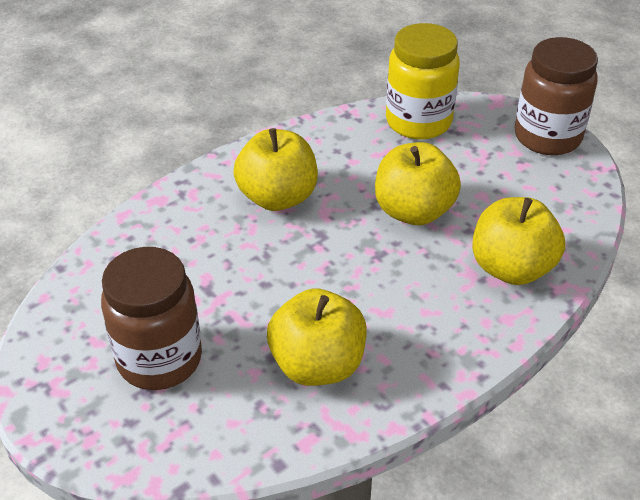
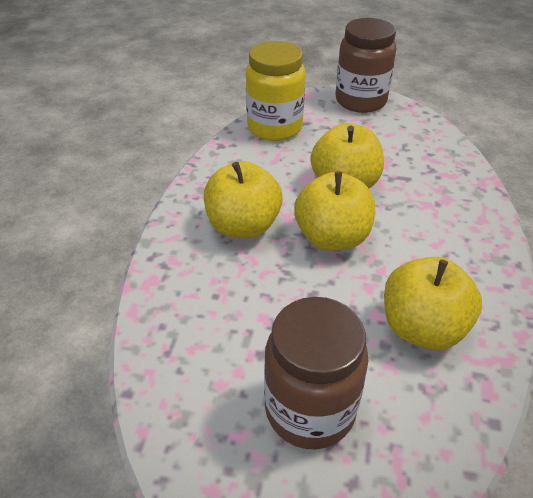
camera: 40 degrees left, 0 degrees up
(511, 268) = (444, 187): yellow apple -> yellow apple (332, 237)

